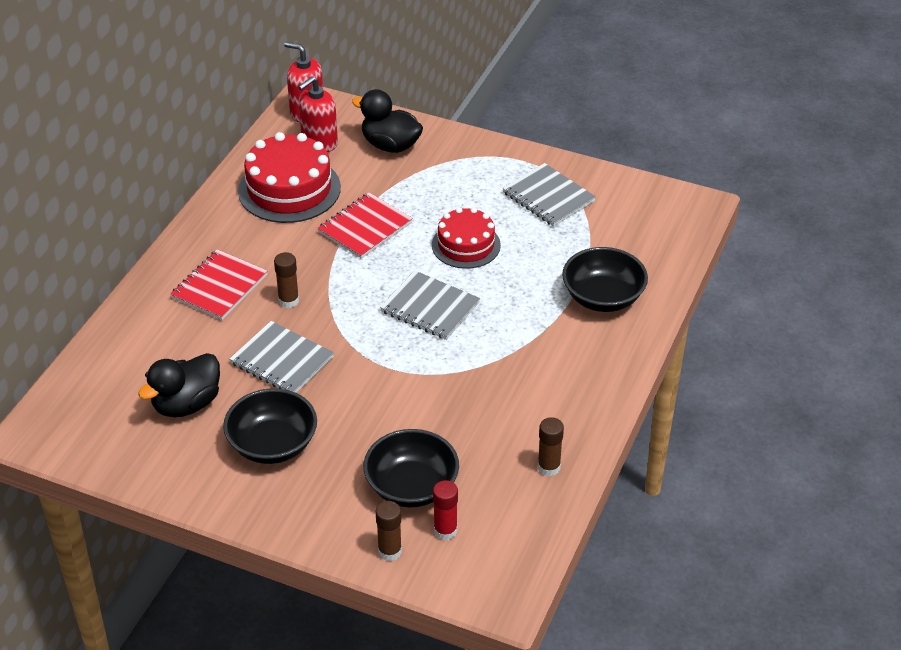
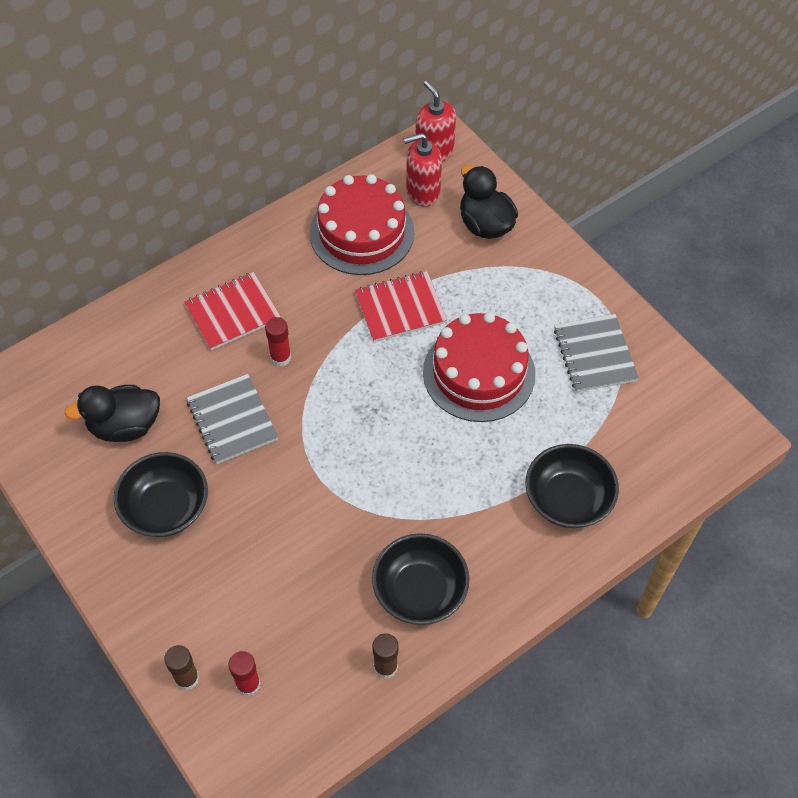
camera: 30 degrees right, 15 degrees up
(288, 301) = (280, 357): brown glue stick -> red glue stick
(411, 487) = (251, 619): black bowl -> black bowl (420, 591)
(430, 307) = (399, 428): grey notebook -> none
(466, 245) = (479, 373): red cake -> red cake, size x1.54

